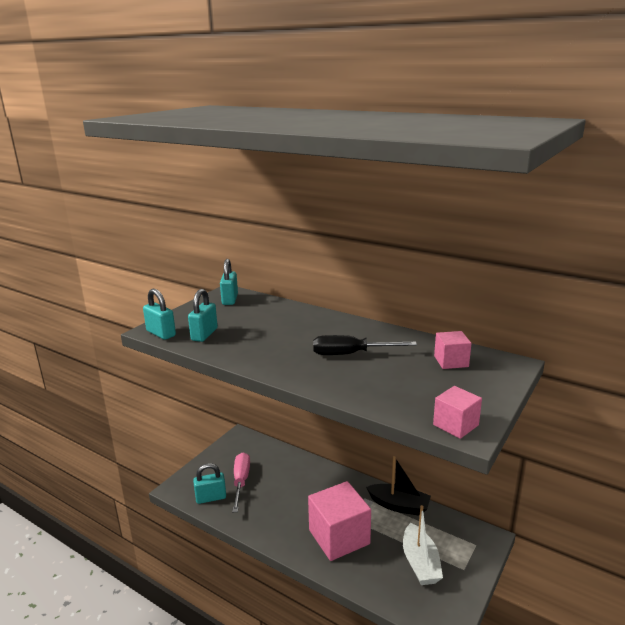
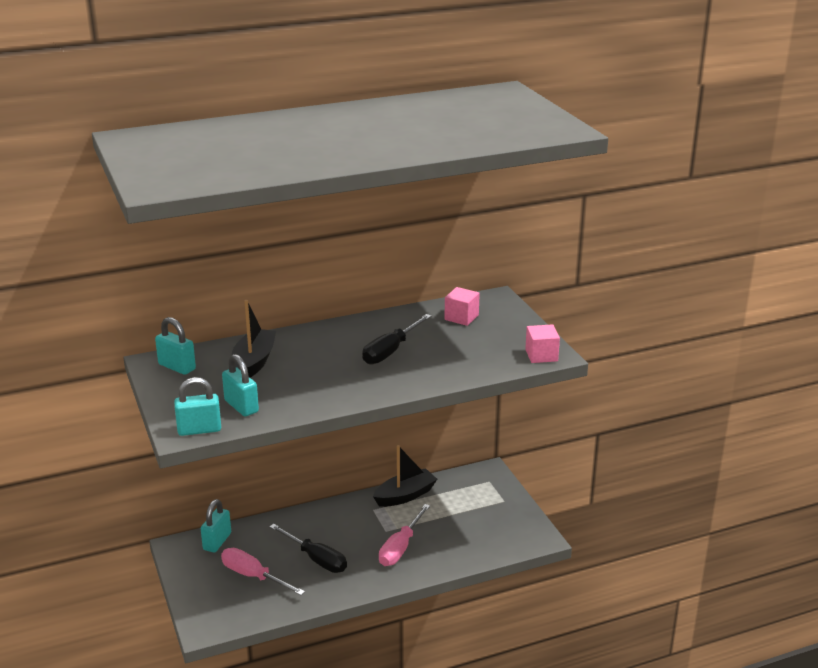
camera: 55 degrees left, 5 degrees up
(211, 498) = (251, 607): turquoise padlock -> turquoise padlock (217, 541)
(266, 317) = (254, 362): none -> black boat
(284, 500) = (316, 559): none -> black screwdriver
(339, 537) = (400, 547): pink cube -> pink screwdriver
(420, 563) = (475, 519): white boat -> none

